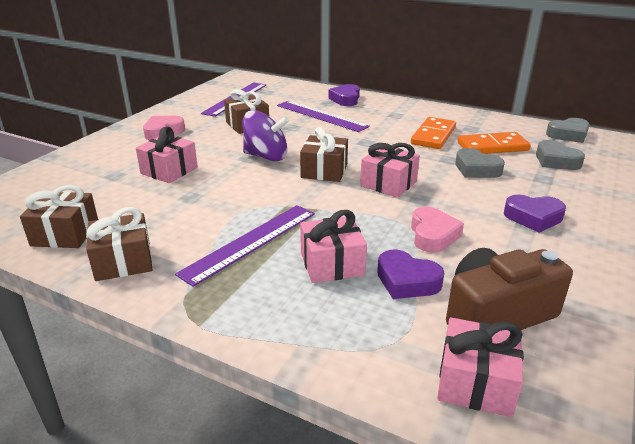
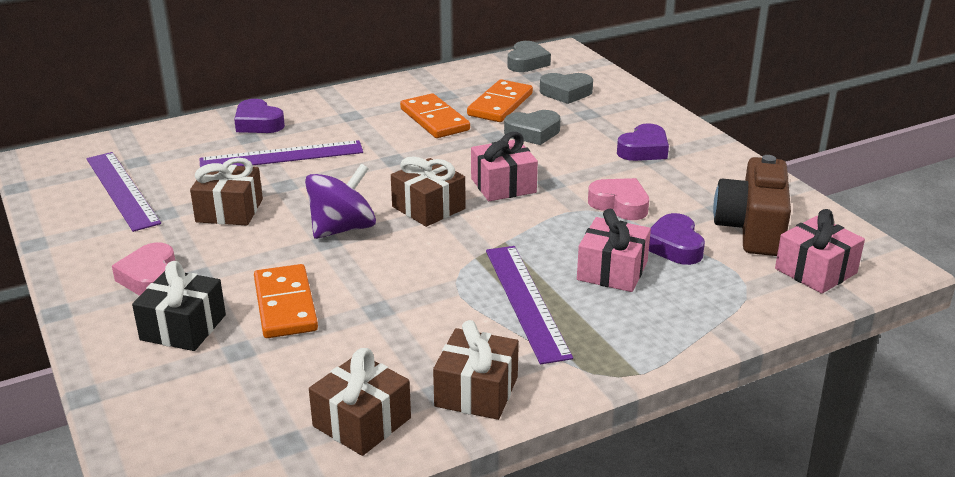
camera: 55 degrees left, 0 degrees up
(124, 155) = (183, 327): none -> black gift
(169, 170) = (285, 305): pink gift -> orange domino
(407, 281) = (674, 246): purple heart -> purple heart turned 105 degrees clockwise

